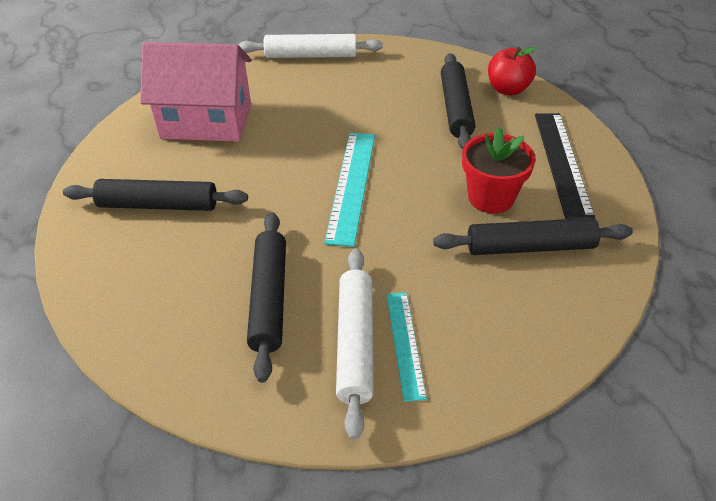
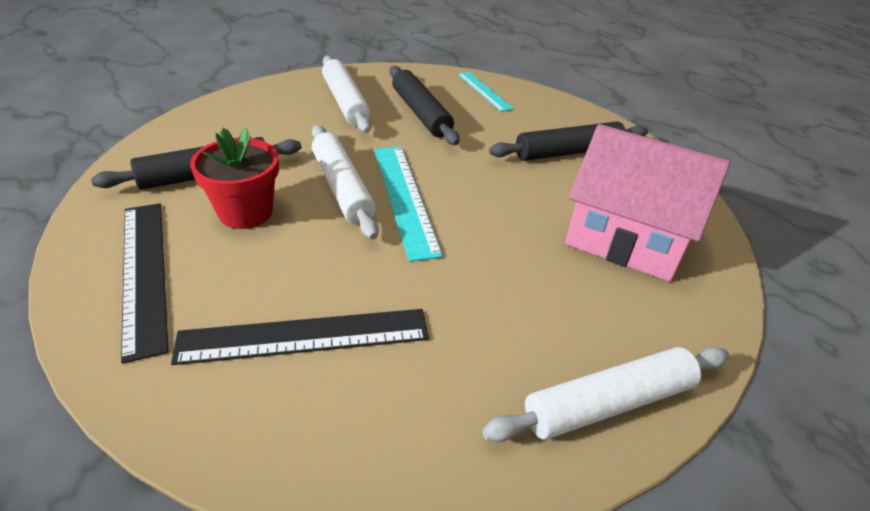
camera: 155 degrees right, 5 degrees down
(206, 121) = (626, 239): pink house -> pink house turned 45 degrees clockwise
(402, 206) = (342, 188): none -> white rolling pin
(405, 343) = (310, 106): turquoise ruler -> turquoise ruler (484, 91)
(456, 108) = (304, 336): black rolling pin -> black ruler
(508, 89) = (211, 406): red apple -> none

